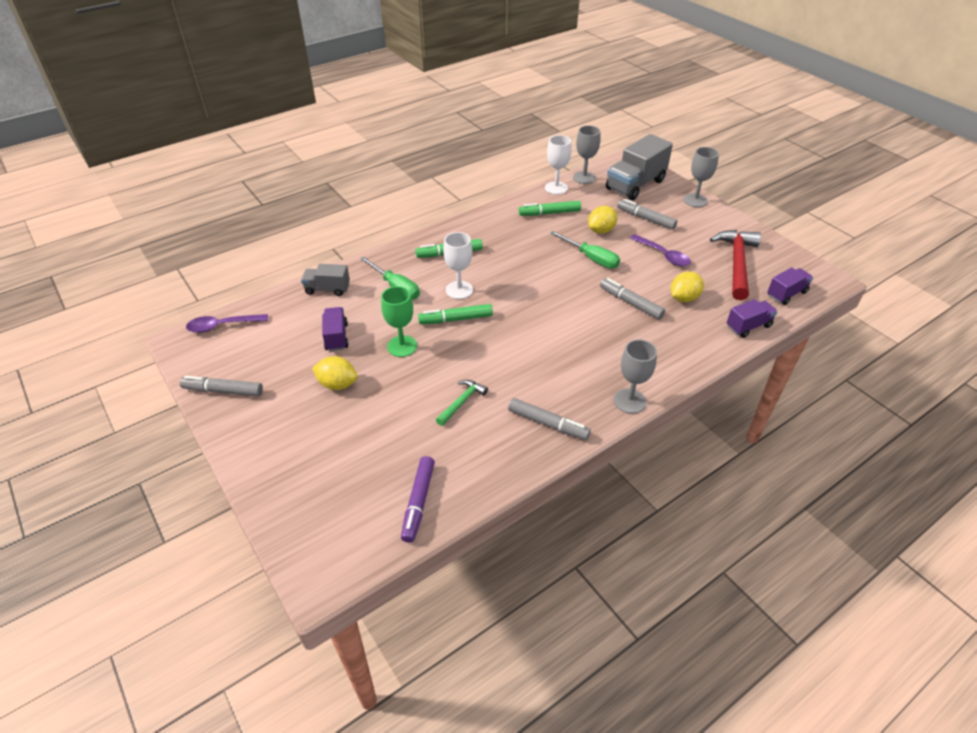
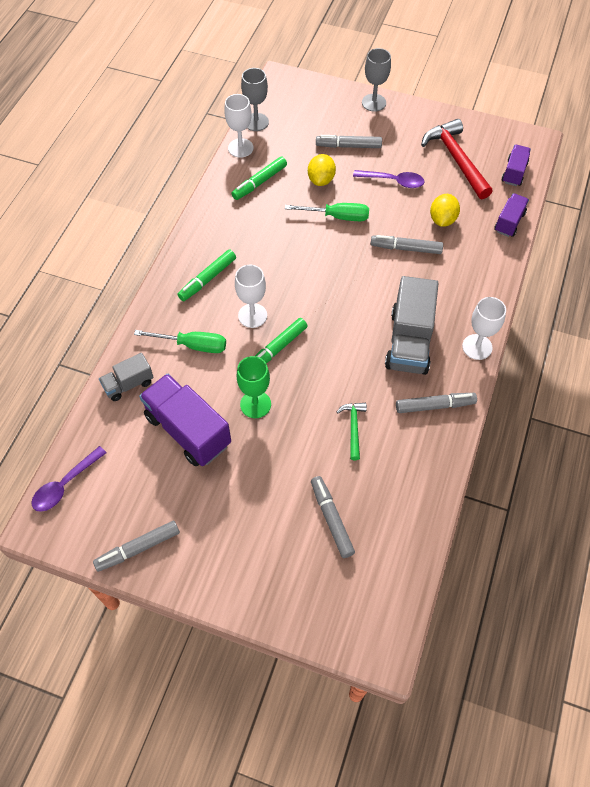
camera: 35 degrees left, 15 degrees up
(336, 337) = (188, 430): purple truck -> purple truck, size x1.83
(337, 384) = (235, 476): yellow lemon -> none
(378, 455) = (331, 519): none -> grey marker
(418, 502) = (398, 537): purple marker -> none
(629, 401) = (477, 347): grey goblet -> white goblet
(635, 185) = (309, 109): grey truck -> grey truck (409, 342)

